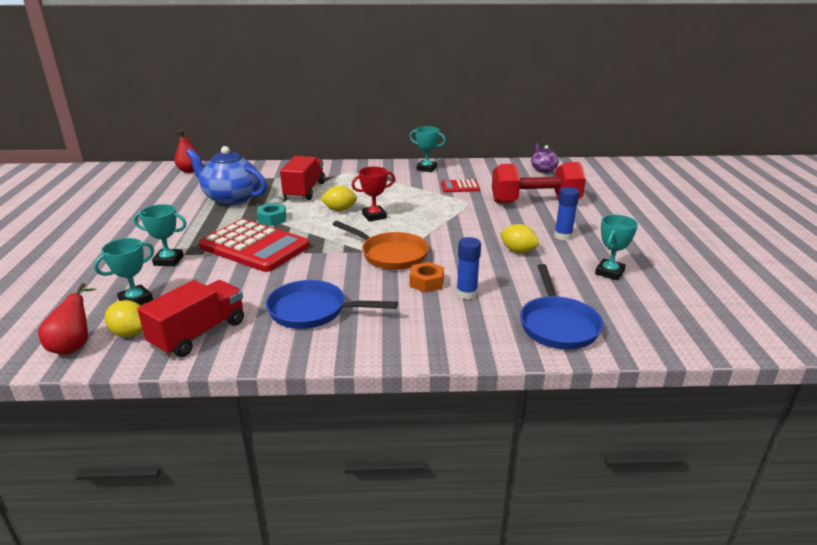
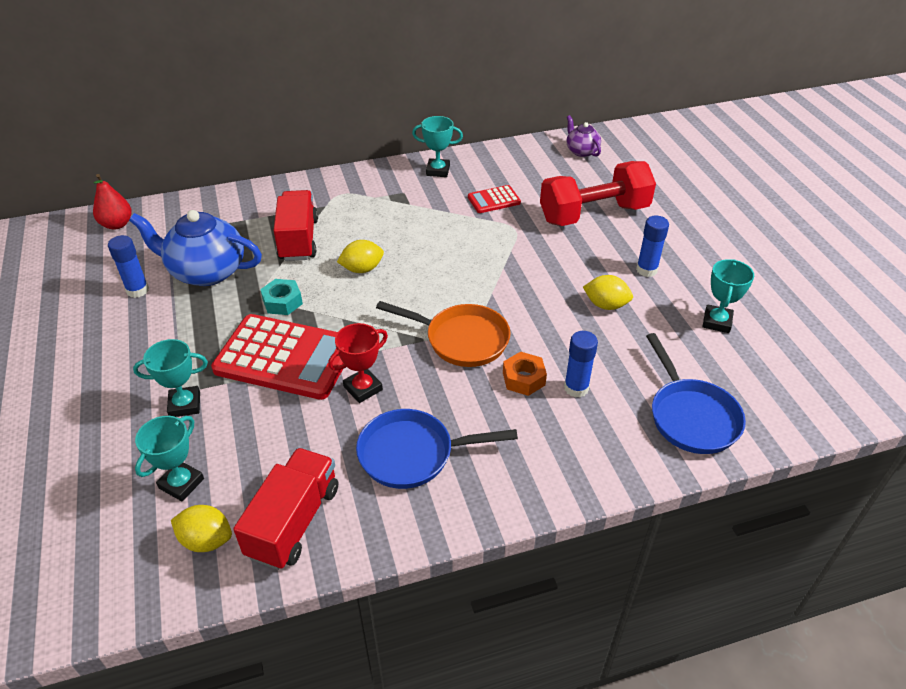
camera: 15 degrees left, 15 degrees up
(74, 345) = (145, 576): red pear -> none
(179, 202) = (137, 290): none -> blue glue stick
(374, 216) = (411, 273): red trophy -> red trophy (363, 388)

